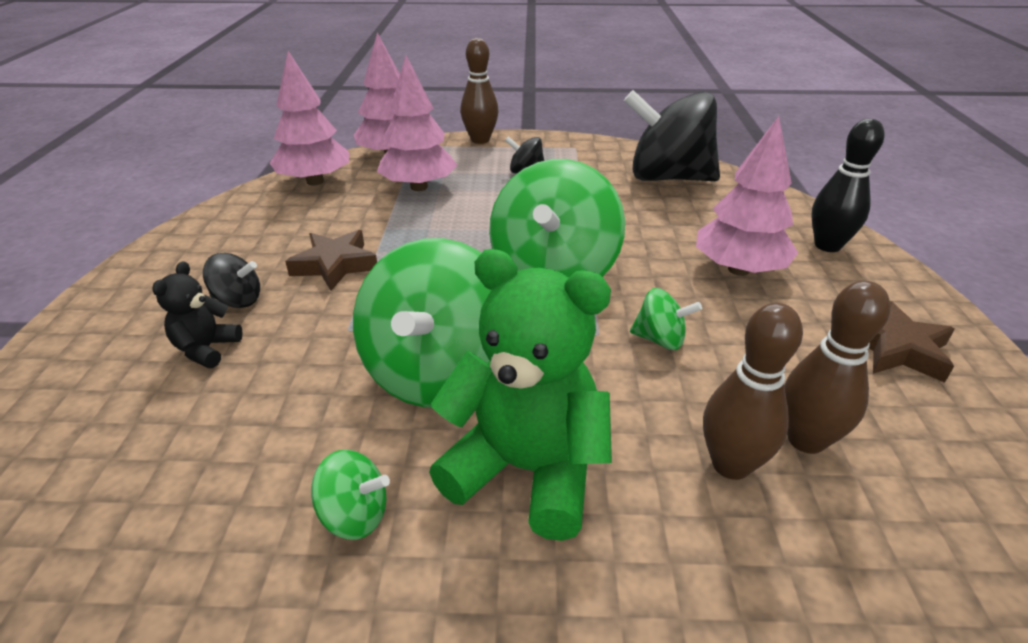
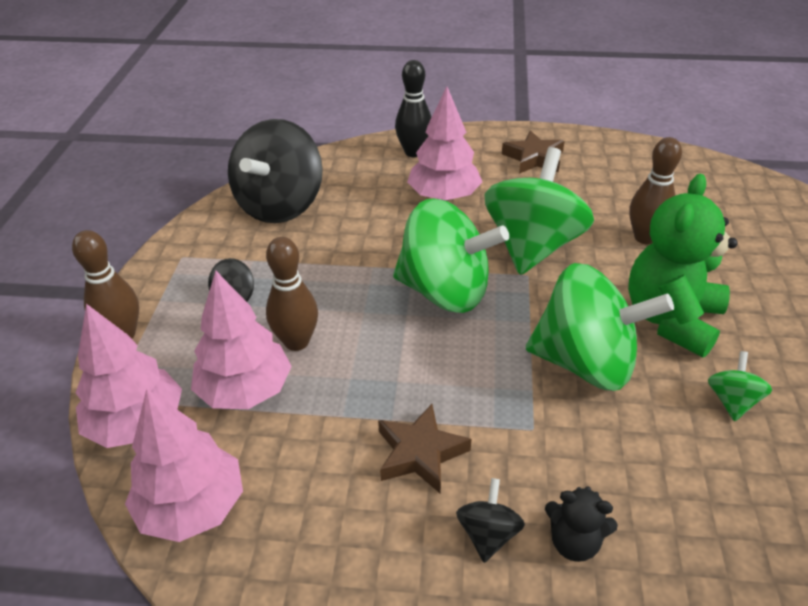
camera: 85 degrees left, 5 degrees up
(660, 339) = (532, 246): green spinning top -> green spinning top, size x2.32
(806, 440) = (619, 208): brown bowling pin -> brown bowling pin (296, 342)

